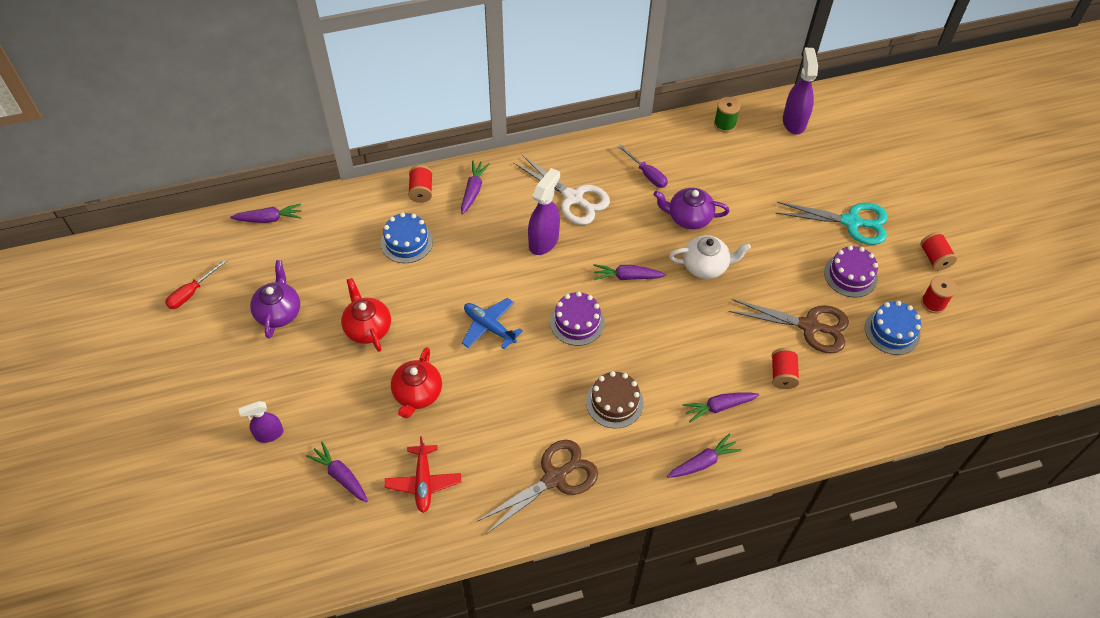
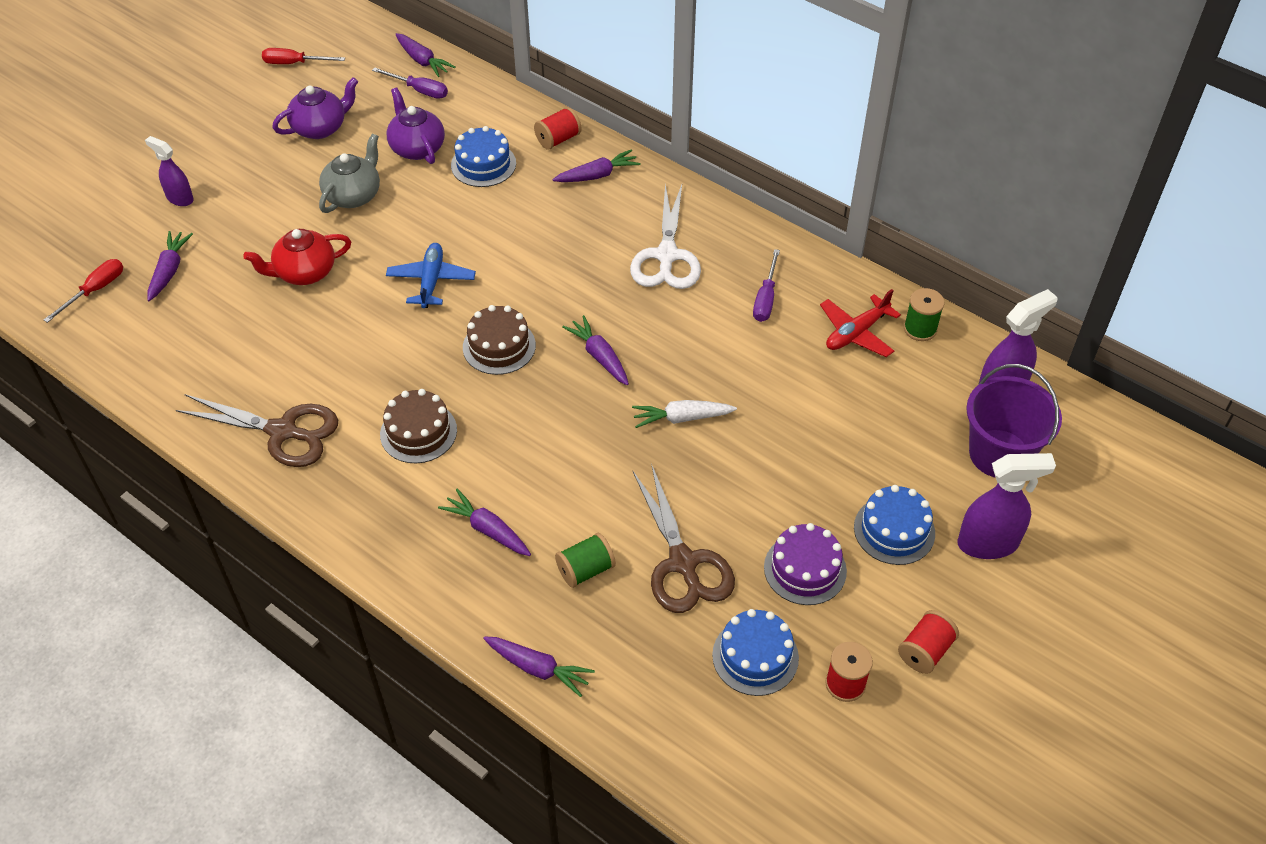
camera: 55 degrees right, 5 degrees down
(298, 237) = (419, 90): none -> purple screwdriver
(318, 534) = (95, 290): none -> red screwdriver
(367, 328) = (353, 195): red teapot -> grey teapot
(423, 482) = (205, 332): red plane -> red plane (856, 333)
(544, 241) = (583, 263): purple spray bottle -> purple spray bottle (988, 543)
(577, 322) = (499, 346): purple cake -> brown cake
(688, 217) = (738, 367): purple teapot -> purple teapot (417, 148)
(703, 462) = (399, 552): purple carrot -> purple carrot (538, 668)
(706, 266) = (681, 418): white teapot -> white carrot
(782, 374) = (585, 570): red spool -> green spool
(833, 149) = (999, 454): none -> purple bucket
(851, 222) = (894, 530): turquoise scissors -> blue cake

